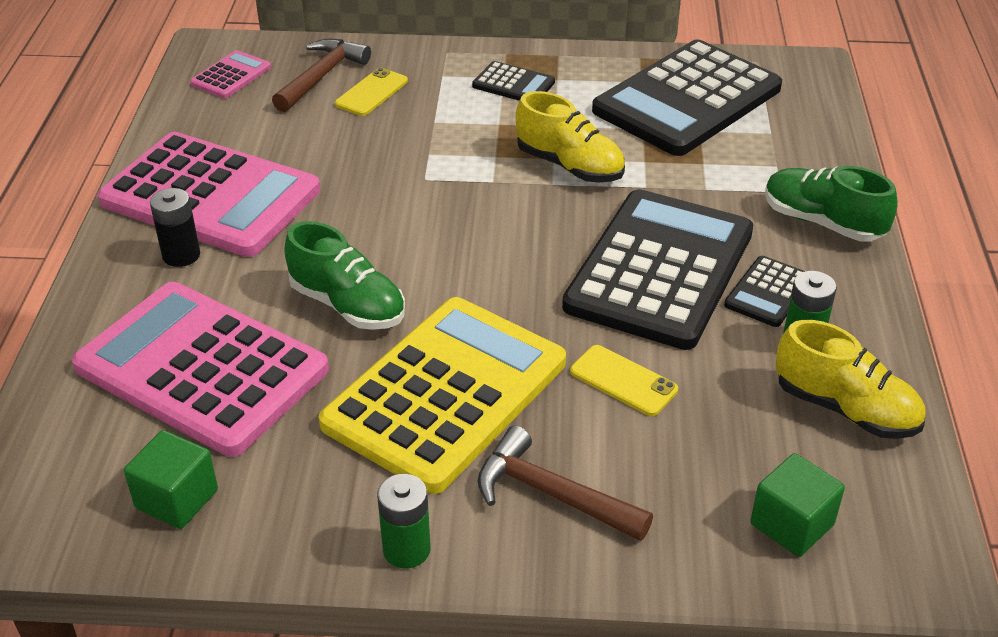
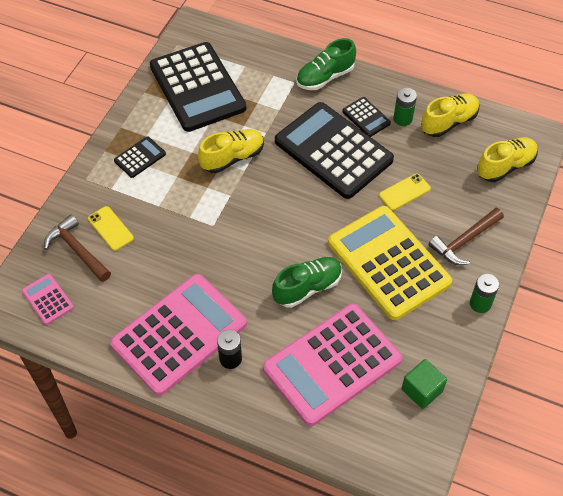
camera: 70 degrees left, 15 degrees up
(792, 524) = (505, 166): green cube -> yellow shoe

